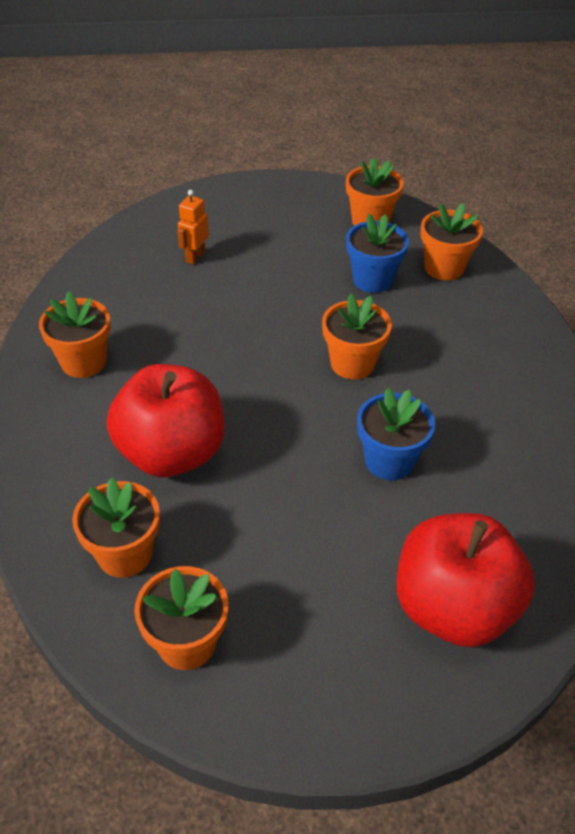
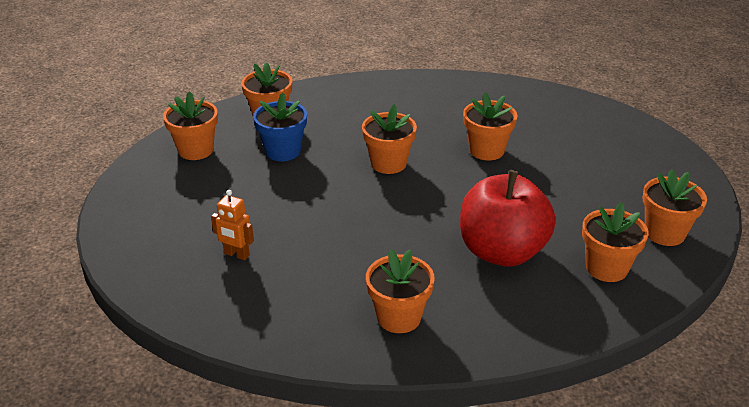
camera: 90 degrees left, 10 degrees down
(389, 461) = (486, 150): blue flower pot -> orange flower pot
(453, 607) = (596, 133): red apple -> none

